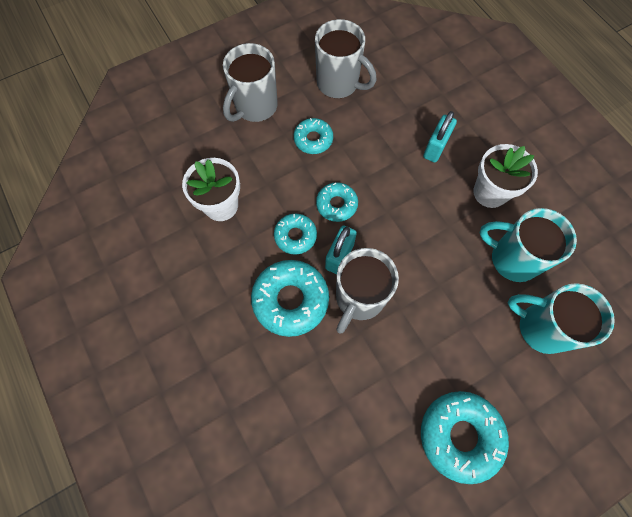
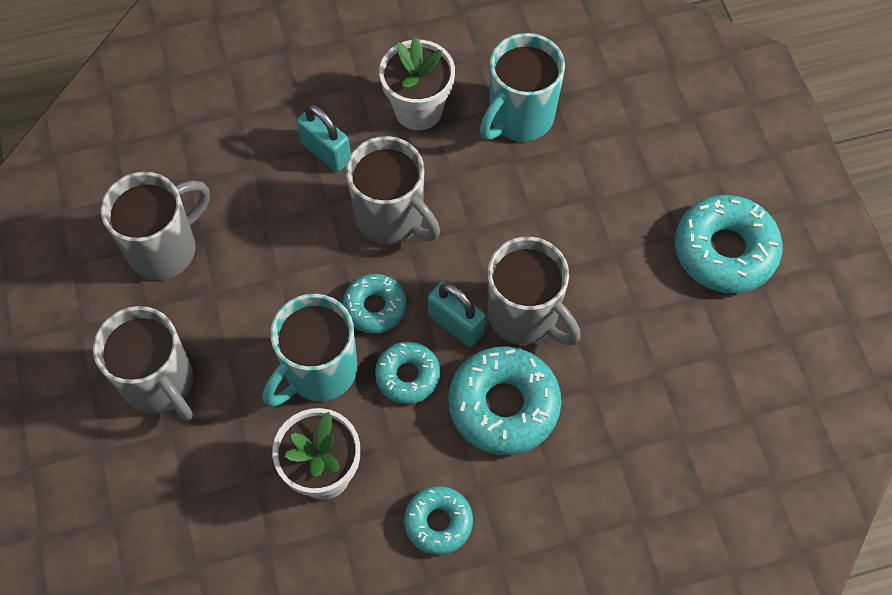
camera: 75 degrees left, 5 degrees down
(313, 139) = (253, 311): turquoise donut -> turquoise donut (438, 522)
(402, 197) = (391, 218): none -> grey mug
(541, 327) = (616, 119): turquoise mug -> turquoise mug (319, 371)

